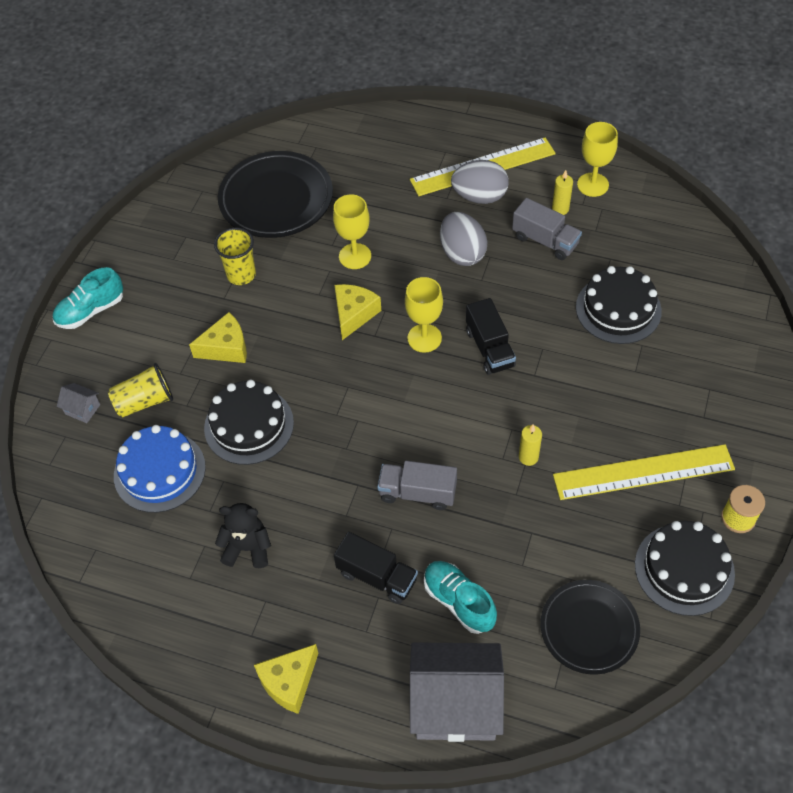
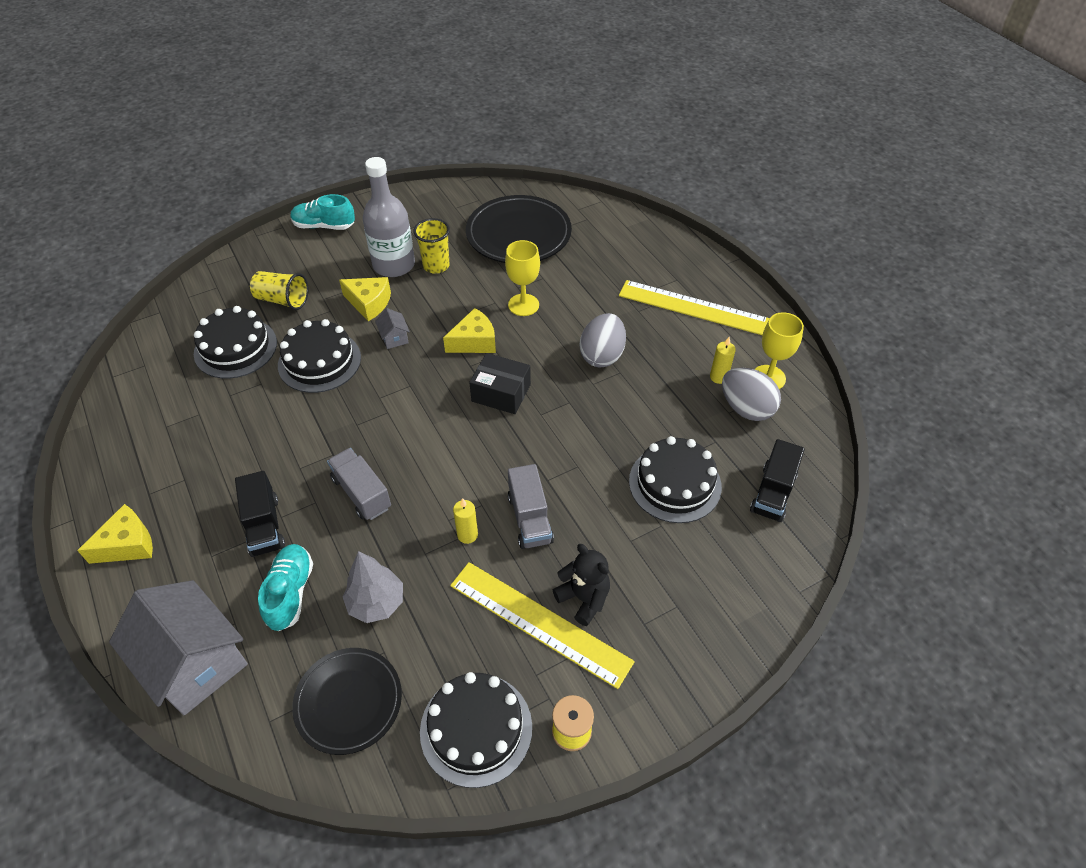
camera: 40 degrees right, 5 degrees down
(82, 409) = (245, 279): grey house -> grey house (394, 338)
(159, 471) = (235, 348): blue cake -> black cake
(203, 300) = (394, 265): none -> grey bottle
(248, 548) = (218, 437): black teddy bear -> black teddy bear (584, 598)
(289, 682) = (128, 544): yellow cheese -> yellow cheese turned 150 degrees clockwise
(424, 338) = (501, 393): yellow goblet -> black box
(479, 196) = (664, 326): grey egg -> grey egg (746, 408)
(489, 348) = (538, 435): black truck -> black truck (773, 493)
(526, 554) = (376, 603): none -> grey tree
(545, 240) = (677, 391): grey truck -> grey truck (530, 518)

